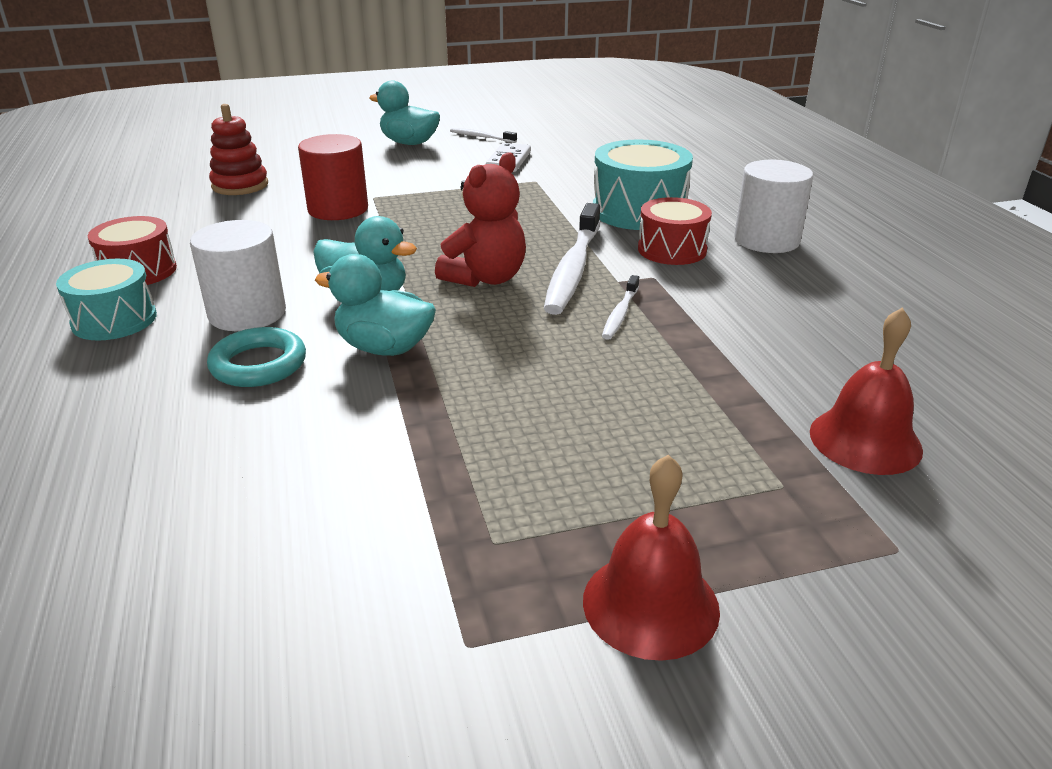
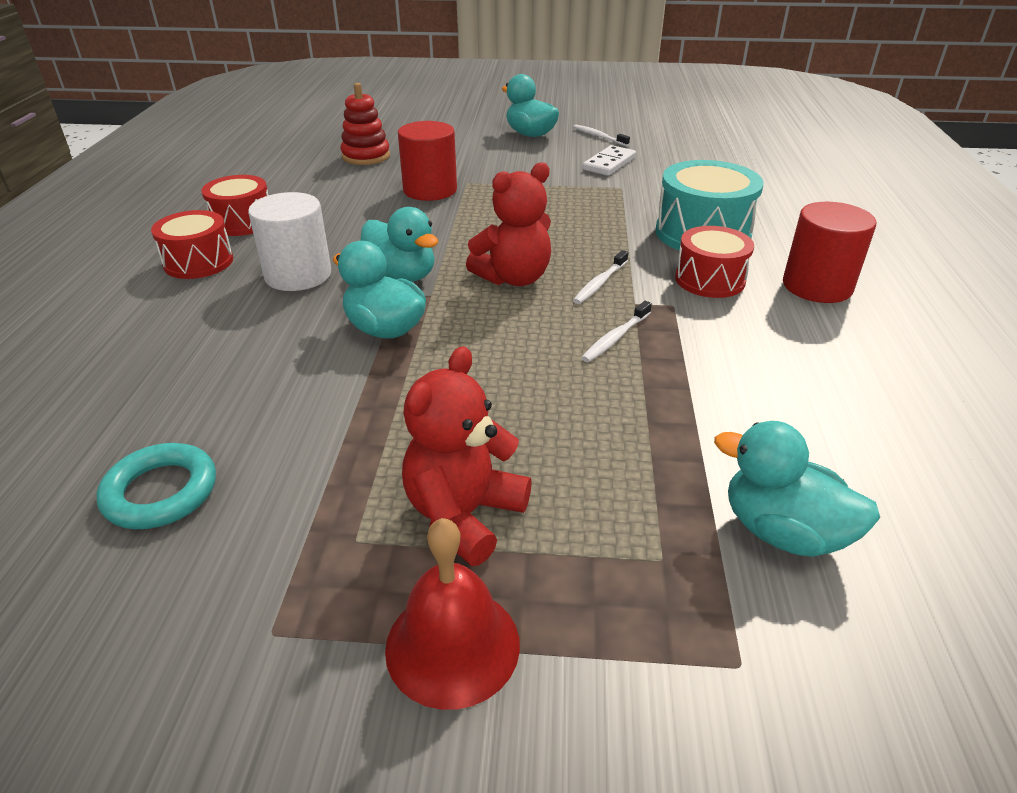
camera: 20 degrees right, 5 degrees up
(114, 320) = (198, 262): turquoise drum -> red drum
(258, 364) = (277, 324): turquoise ring -> turquoise ring (161, 492)
(573, 269) = (600, 283): white toothbrush -> white toothbrush, size x0.50
(584, 494) = (464, 515): none -> red teddy bear
(766, 240) = (817, 286): white cylinder -> red cylinder
(865, 440) = (782, 532): red bell -> turquoise duck

